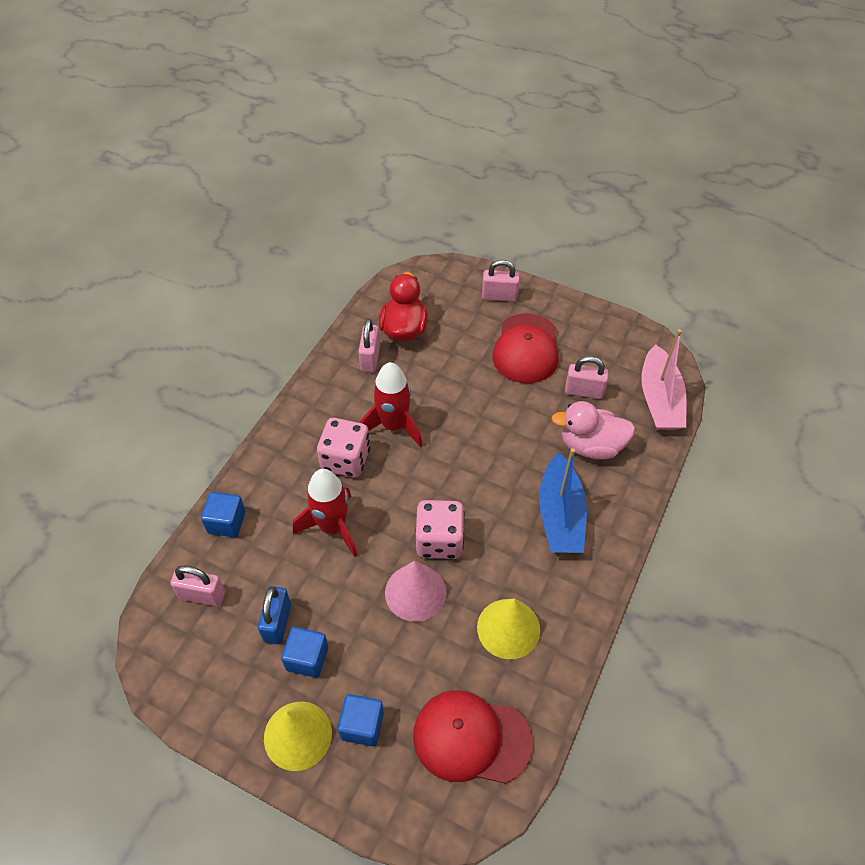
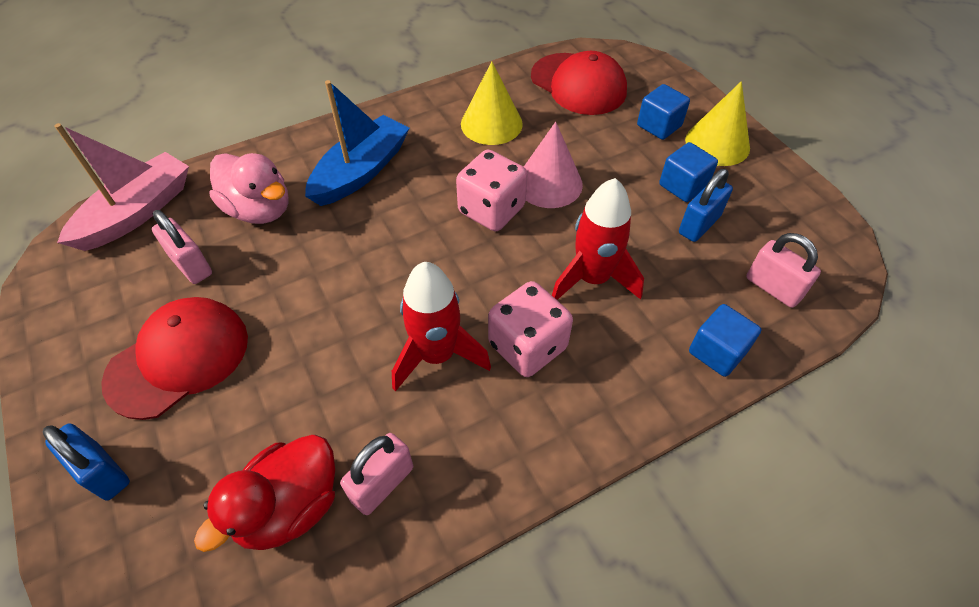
camera: 145 degrees left, 0 degrees up
(499, 296) = (103, 472): pink padlock -> blue padlock

